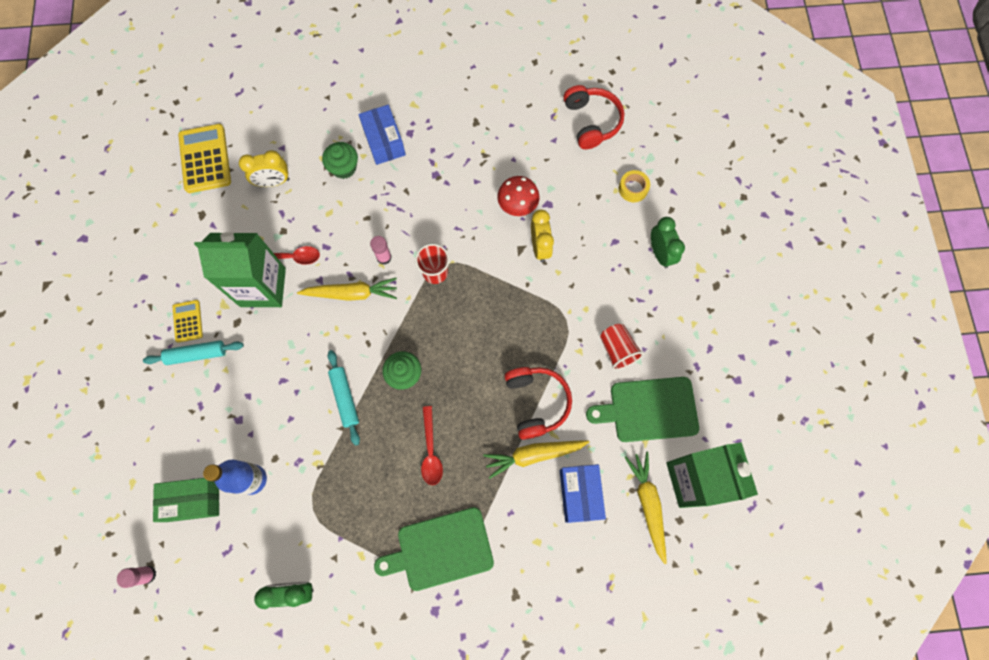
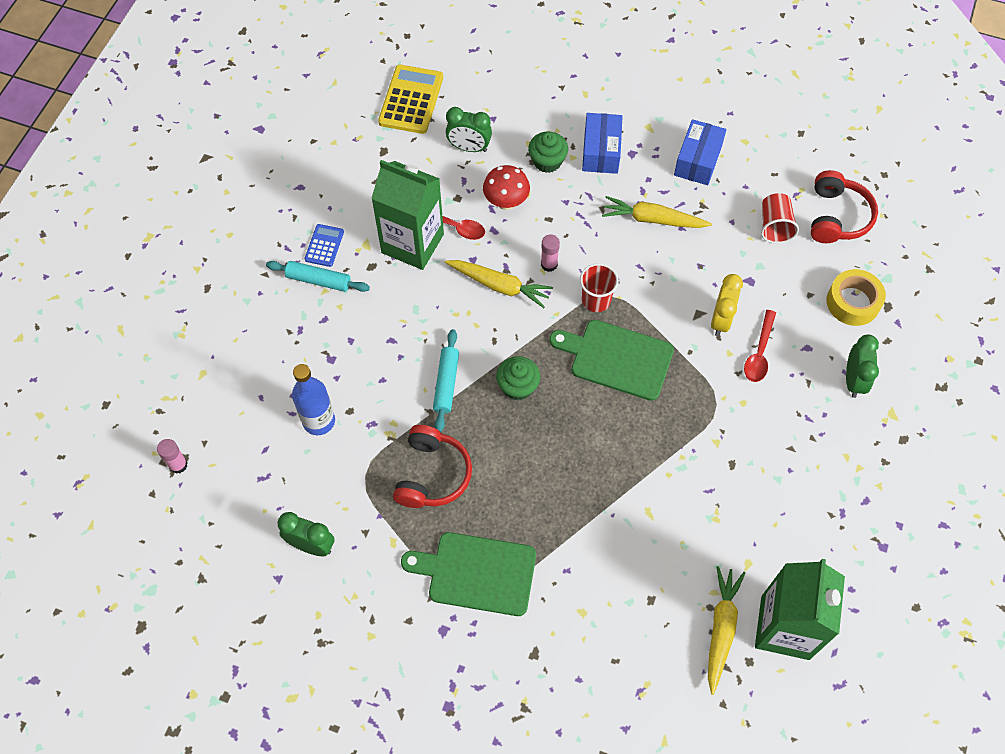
camera: 25 degrees right, 10 degrees down
(188, 321) = (324, 246): yellow calculator -> blue calculator
(193, 500) = (252, 415): green box -> none
(273, 182) = (469, 148): yellow clock -> green clock
(430, 451) = (511, 473): red spoon -> red spoon (759, 353)
(517, 207) = (714, 271): red mushroom -> red mushroom (506, 202)
(534, 455) = (618, 524): yellow carrot -> yellow carrot (653, 219)
(536, 402) = (645, 473): red headphones -> red headphones (432, 474)
(580, 494) = (650, 585): blue box -> blue box (697, 161)
(617, 350) = (759, 458): red cup -> red cup (774, 226)
(633, 189) = (853, 302): yellow tape -> yellow tape, size x1.51
(649, 410) = (767, 534): green cutting board -> green cutting board (617, 359)

